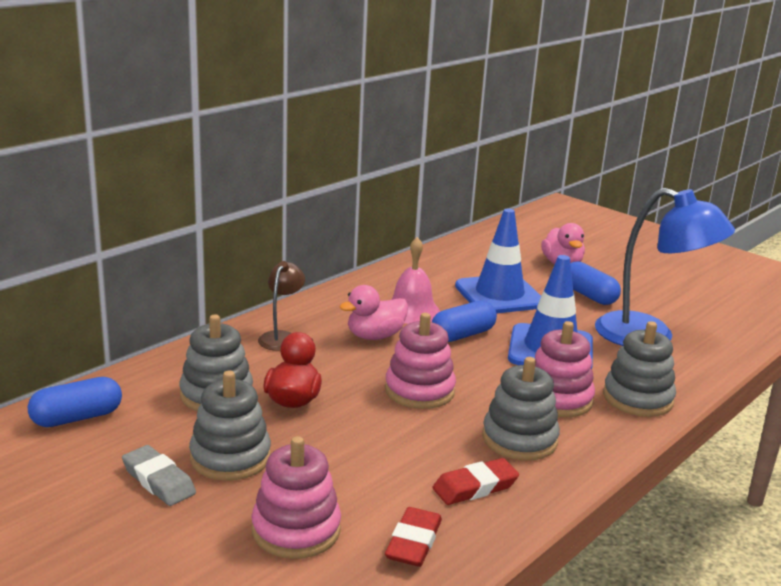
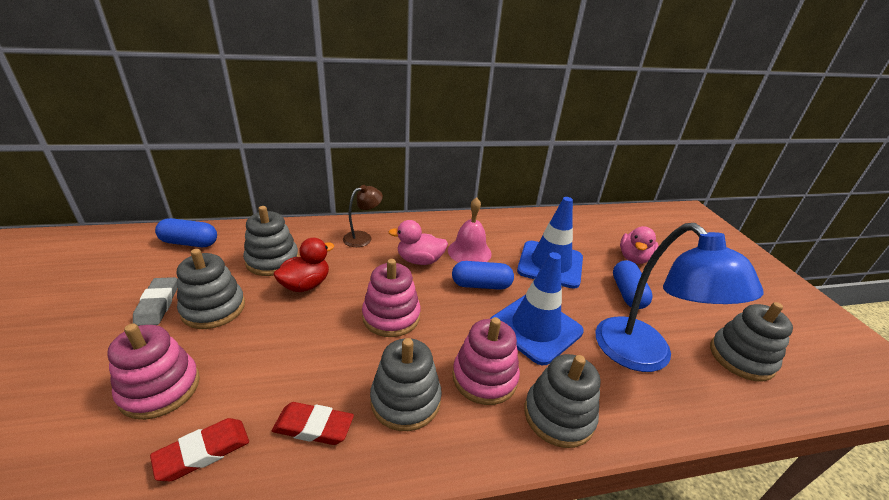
camera: 35 degrees right, 10 degrees up
(712, 311) = (741, 358): none -> grey stacking toy

